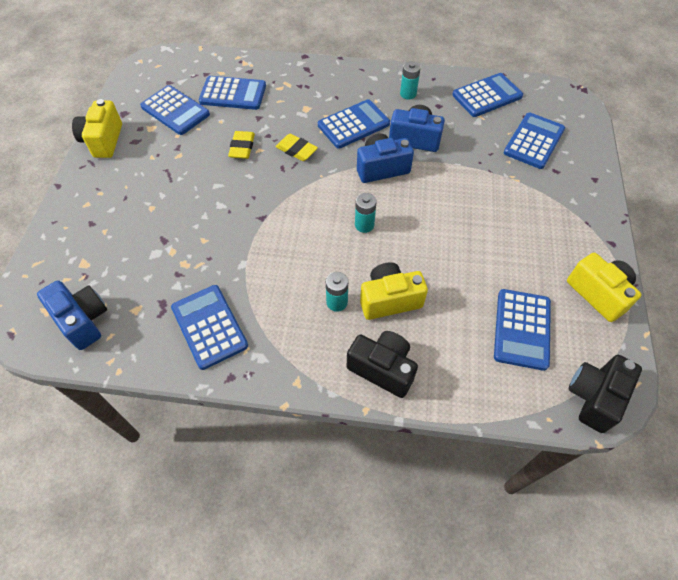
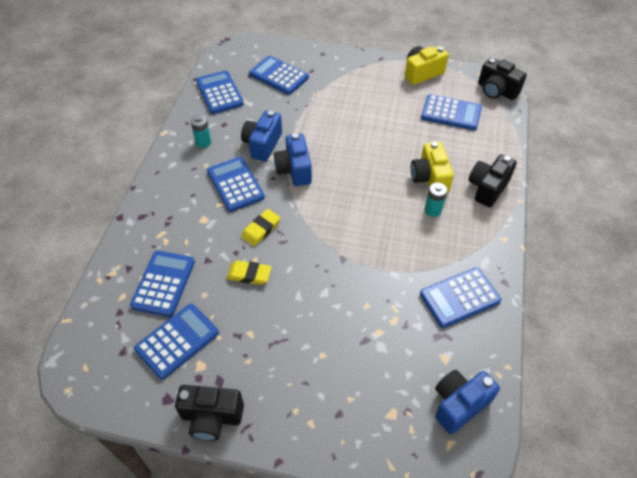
camera: 85 degrees left, 5 degrees down
(103, 141) = (211, 417): yellow camera -> black camera
(364, 225) = (356, 187): turquoise battery -> none

